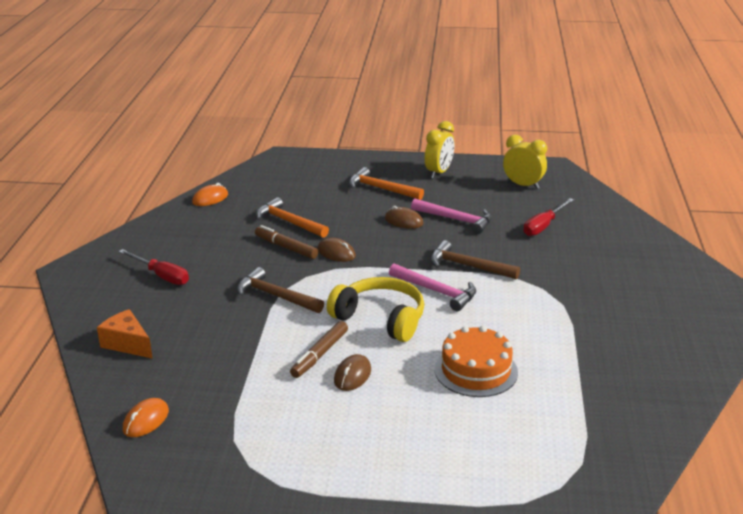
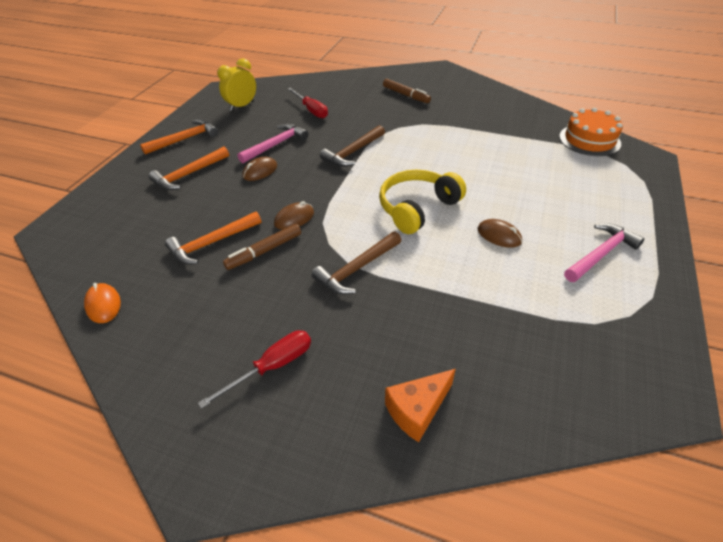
camera: 75 degrees left, 15 degrees up
(146, 420) = (568, 395): orange mouse -> none
(320, 354) = (465, 251): brown marker -> brown marker (406, 95)
(437, 292) = (385, 173): pink hammer -> pink hammer (601, 254)
(439, 172) = (185, 139): yellow clock -> orange hammer
(476, 370) = (498, 174): orange cake -> orange cake (589, 140)

